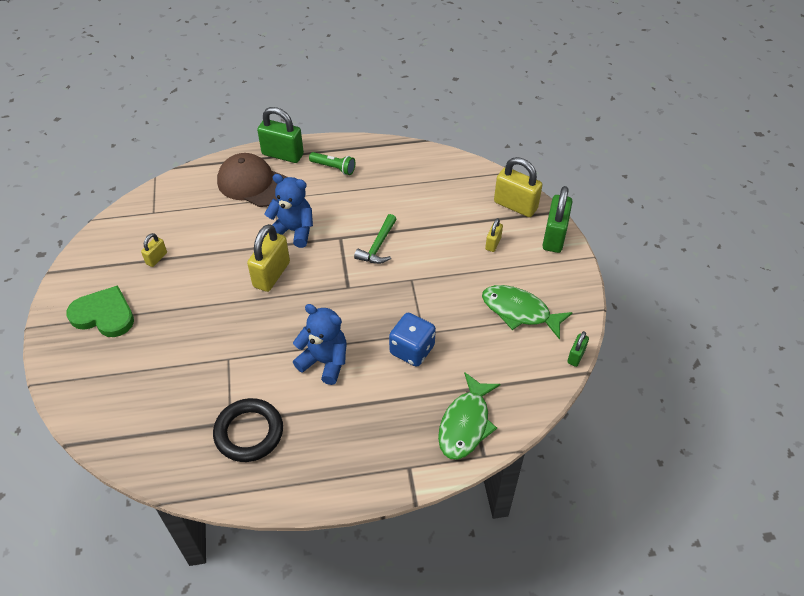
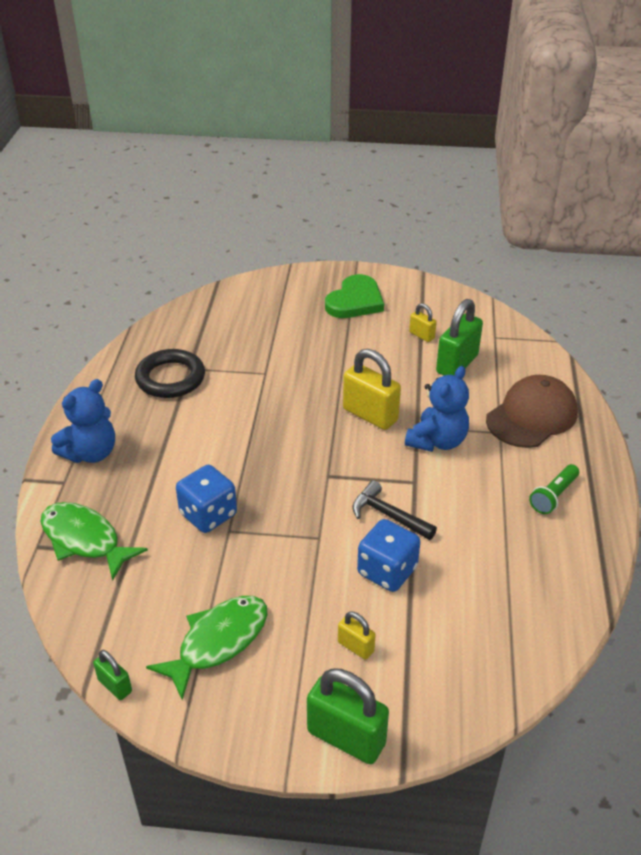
camera: 105 degrees right, 10 degrees down
(282, 154) = (587, 449): green padlock -> green padlock (457, 364)
(324, 361) = (227, 440): blue teddy bear -> blue teddy bear (91, 453)
(378, 246) = (388, 515): green hammer -> black hammer
(428, 239) = (387, 571): none -> blue dice
(515, 205) = (431, 703): yellow padlock -> none

